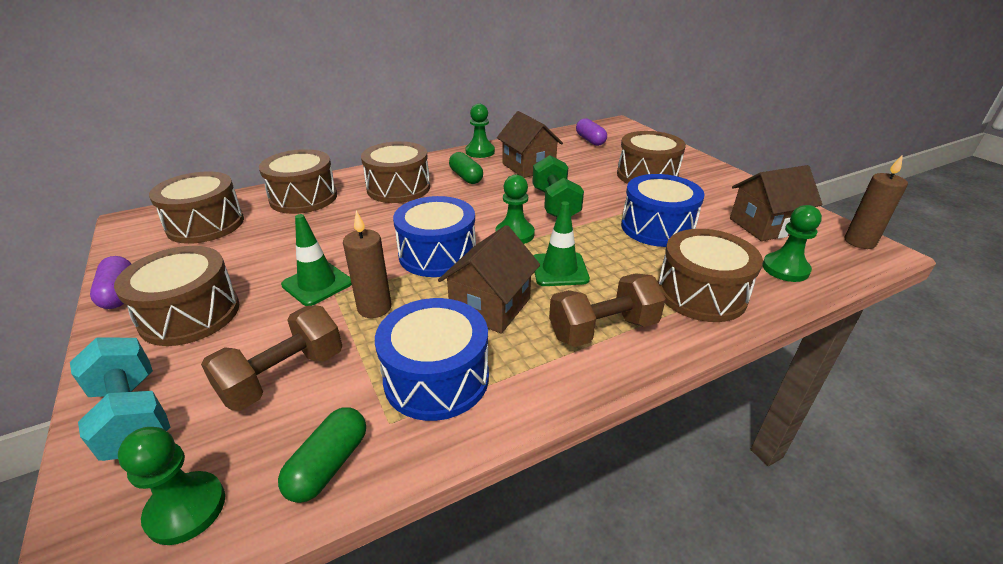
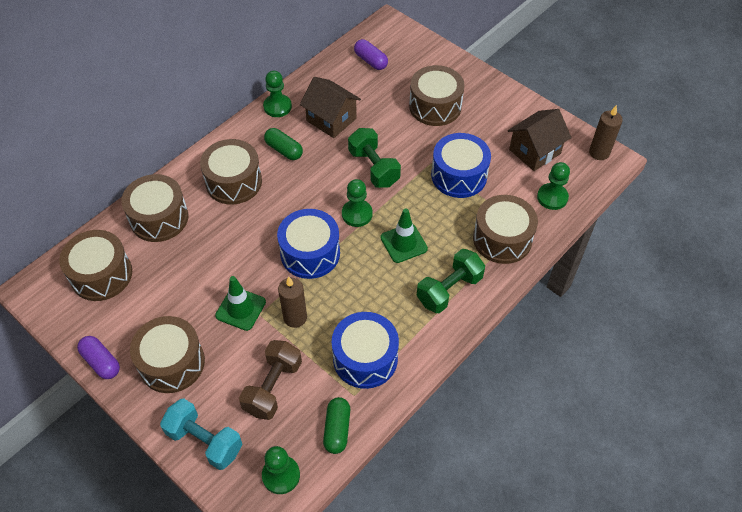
camera: 20 degrees left, 20 degrees up
(490, 306) = (371, 292): brown house -> none
(603, 329) = (449, 290): brown dumbbell -> green dumbbell

